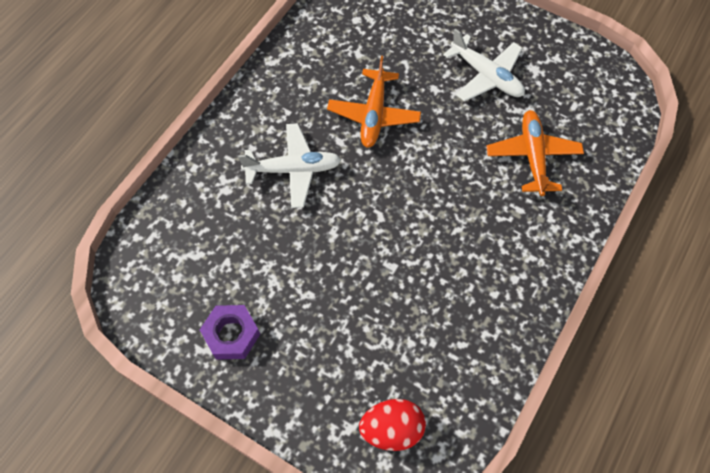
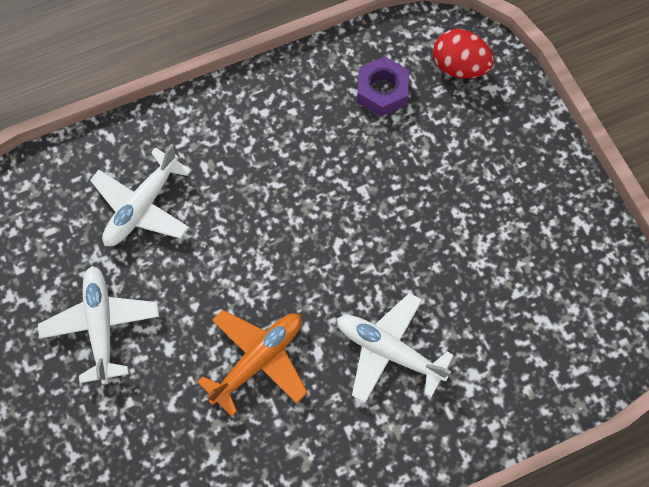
camera: 145 degrees left, 5 degrees up
(231, 335) = (549, 221): purple nut -> purple nut (382, 91)
(532, 156) = (142, 206): orange plane -> white plane

